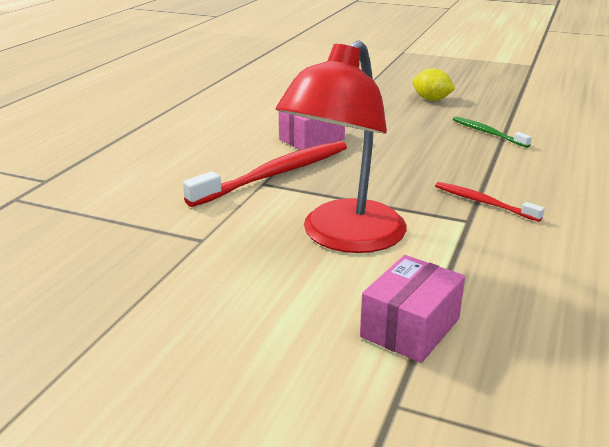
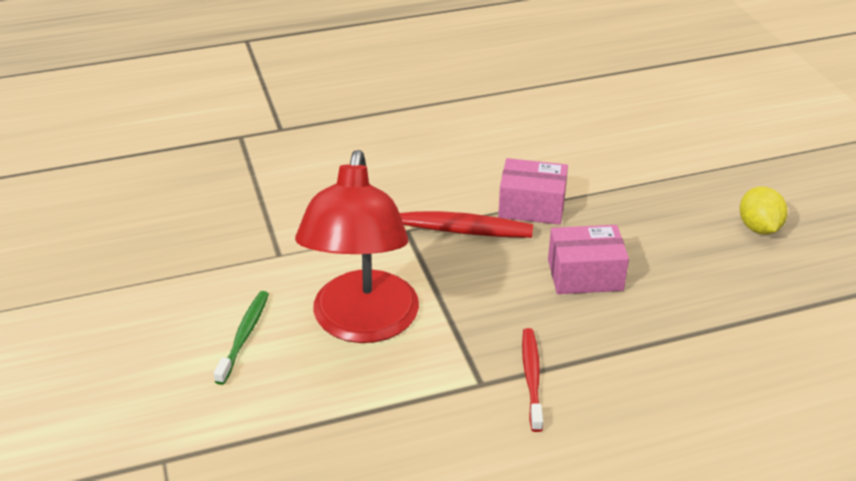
camera: 50 degrees right, 10 degrees up
(344, 238) = (362, 324): red lamp -> red lamp turned 75 degrees counterclockwise
(410, 328) = (264, 425): pink box -> pink box (585, 275)
(488, 133) = (719, 310): green toothbrush -> green toothbrush (244, 336)

